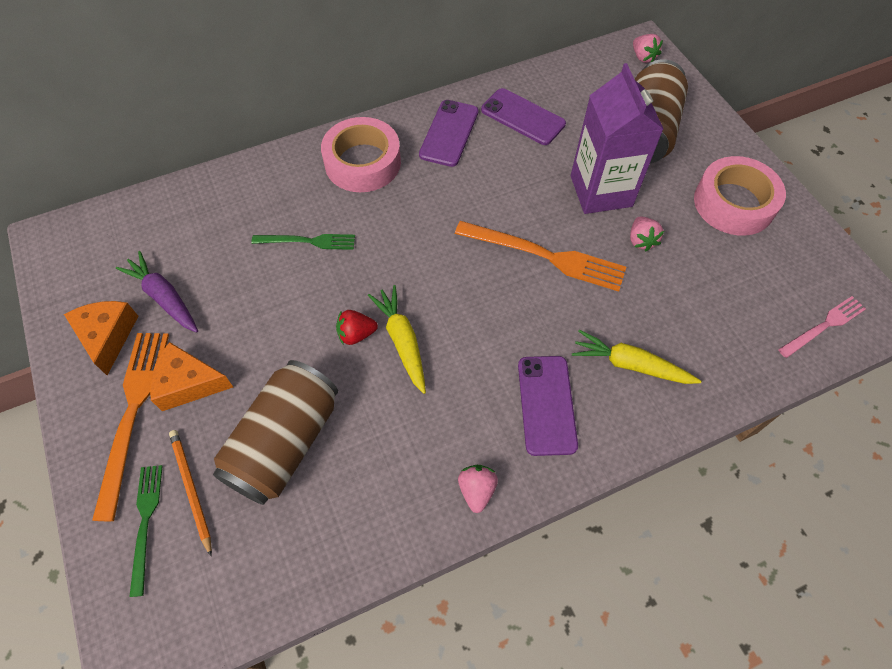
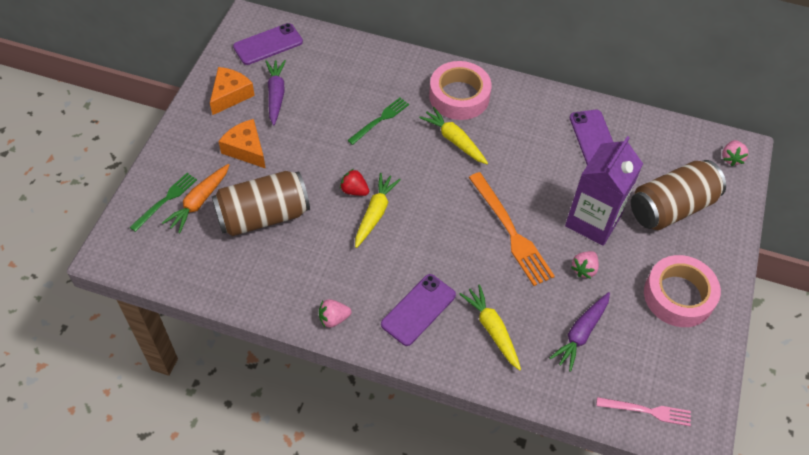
camera: 40 degrees right, 5 degrees down
(133, 413) = (207, 143): orange fork -> none
(191, 489) = (199, 202): orange pencil -> orange carrot
(308, 241) = (380, 120): green fork -> green fork turned 90 degrees counterclockwise
(403, 208) = (454, 140): none -> yellow carrot
(449, 133) = (532, 115): purple phone -> purple phone (268, 44)
(477, 490) = (333, 319): pink strawberry -> pink strawberry turned 150 degrees counterclockwise
(702, 302) = (581, 333): none -> purple carrot

